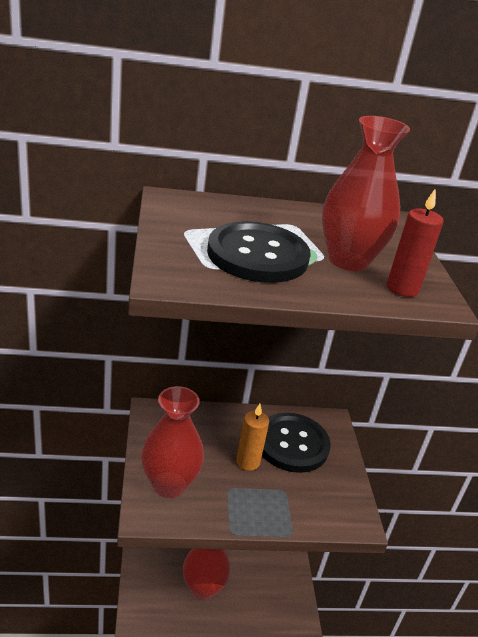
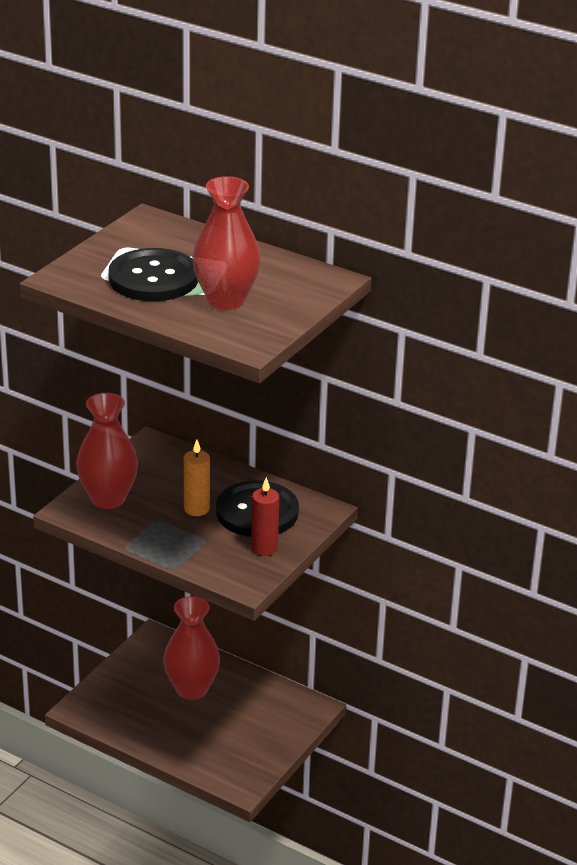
camera: 40 degrees right, 0 degrees up
(402, 288) = (236, 330): red candle -> red candle (264, 548)

